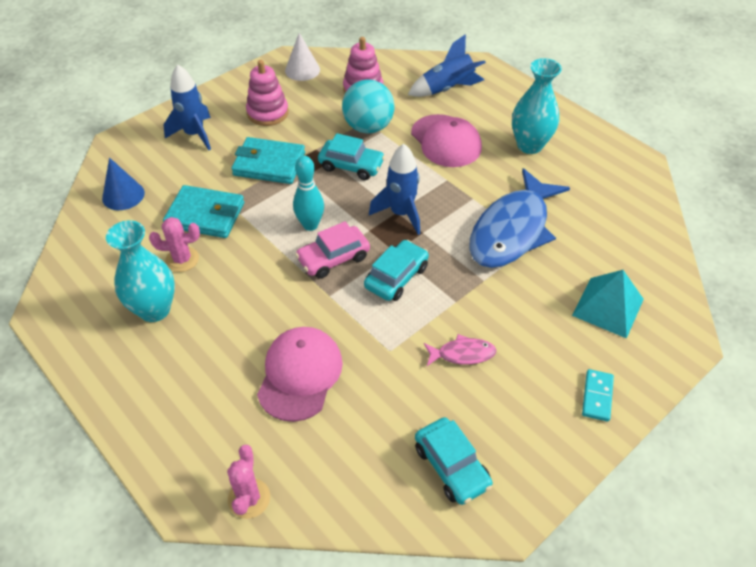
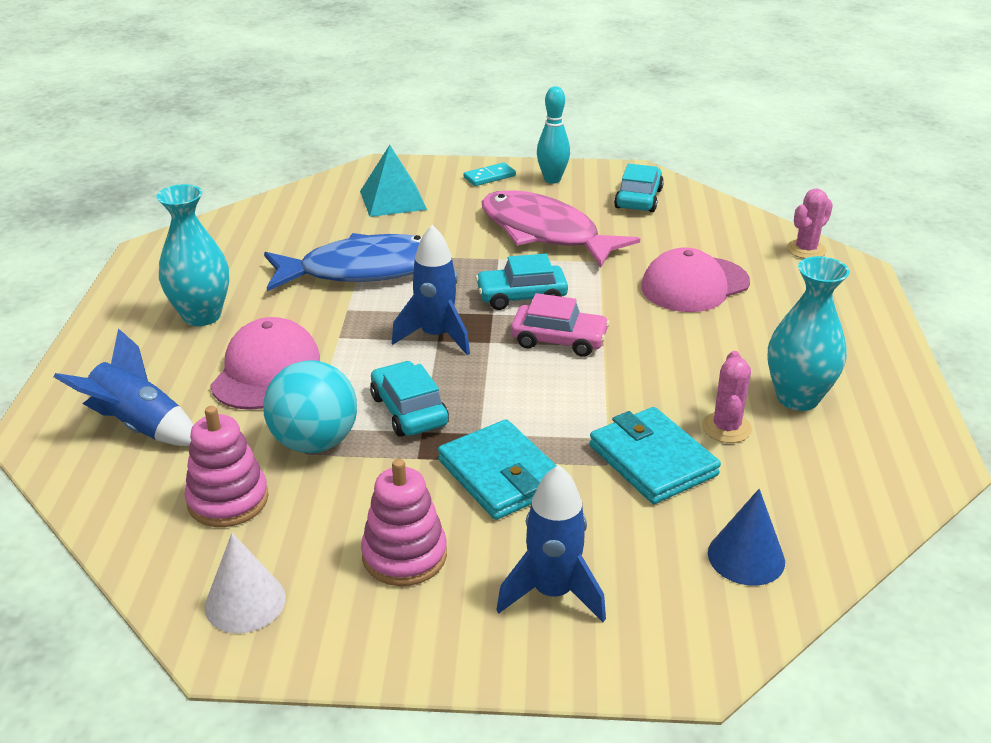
camera: 135 degrees left, 15 degrees down
(182, 259) = (726, 428): pink cactus -> pink cactus turned 60 degrees clockwise
(310, 225) = (542, 379): turquoise bowling pin -> turquoise bowling pin (552, 179)
(462, 354) = (545, 233): pink fish -> pink fish, size x2.32

